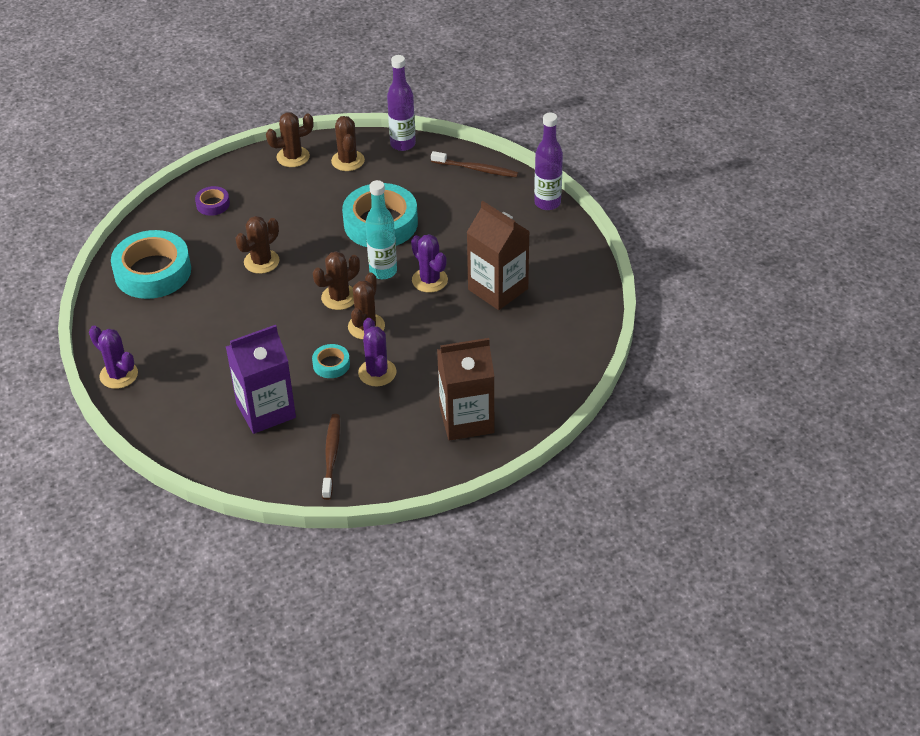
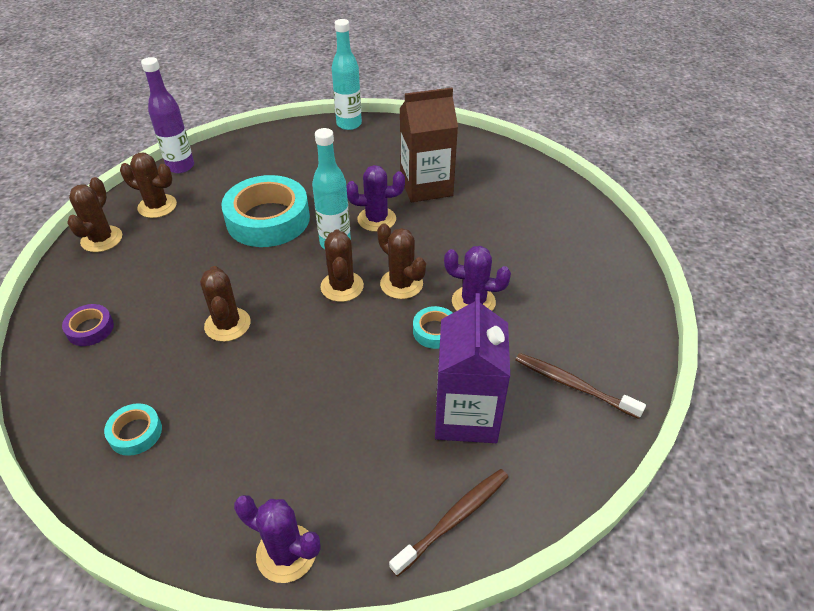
camera: 60 degrees left, 0 degrees up
(119, 375) = (286, 553): purple cactus -> purple cactus turned 45 degrees clockwise
(153, 272) = (135, 433): turquoise tape -> turquoise tape, size x0.46
(466, 420) = (580, 267): brown carton -> none
(476, 169) = (265, 141): brown toothbrush -> brown toothbrush (453, 519)
(547, 203) = (349, 124): purple bottle -> turquoise bottle

